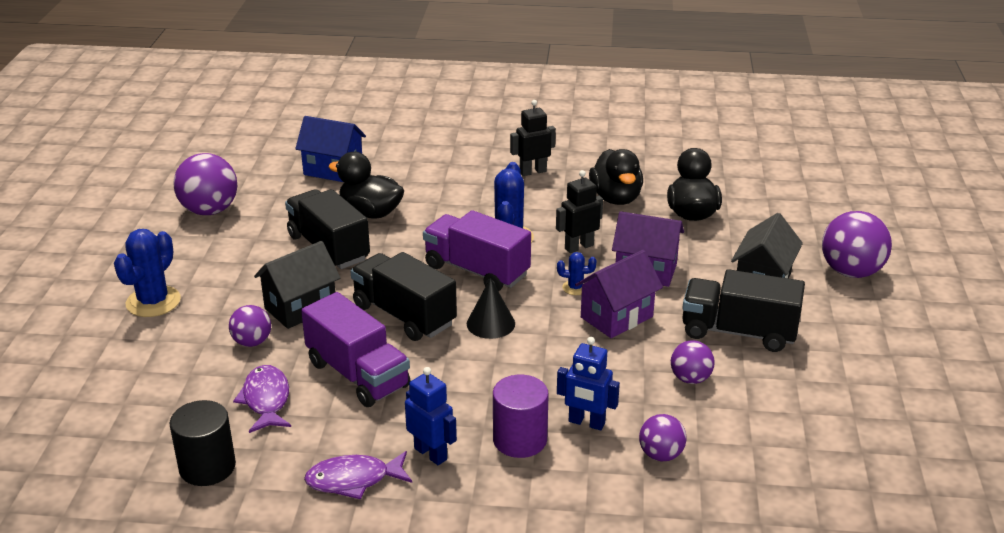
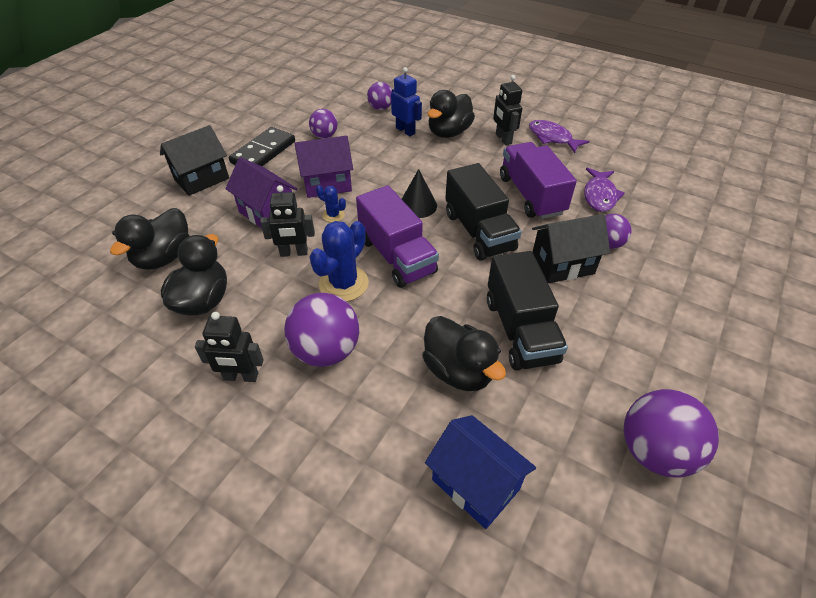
camera: 155 degrees left, 15 degrees up
(153, 302) = (702, 315): blue cactus -> none
(207, 467) = (640, 166): black cylinder -> none
(353, 480) = (552, 138): purple fish -> purple fish turned 150 degrees counterclockwise
(431, 453) = (503, 139): blue robot -> black robot
(520, 440) = (449, 132): purple cylinder -> black duck
(738, 332) = (263, 152): black truck -> black domino
(851, 272) = (135, 168): purple ball -> purple ball (326, 351)

